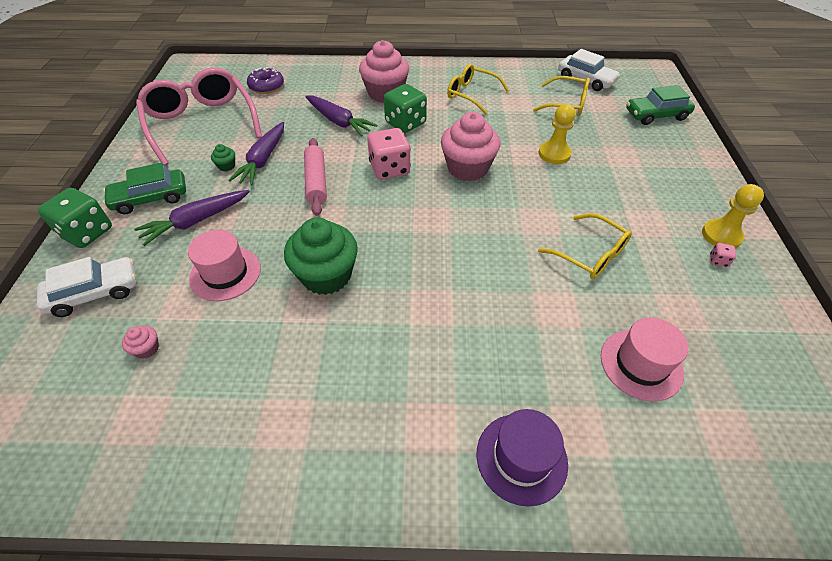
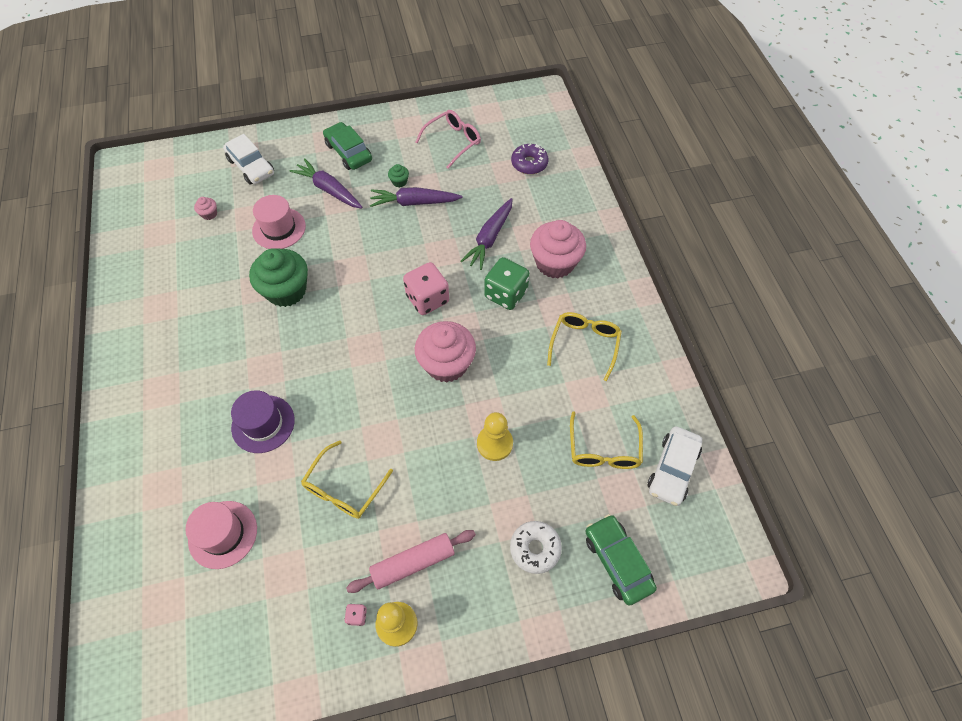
camera: 75 degrees right, 10 degrees up
(87, 233) = (305, 135): green dice -> none
(201, 123) = (453, 142): pink glasses -> pink glasses, size x0.57
(316, 182) = (394, 249): pink rolling pin -> pink rolling pin (413, 563)
(521, 458) = (139, 451): purple hat -> purple hat (263, 424)
(648, 149) = (535, 548): none -> white donut

